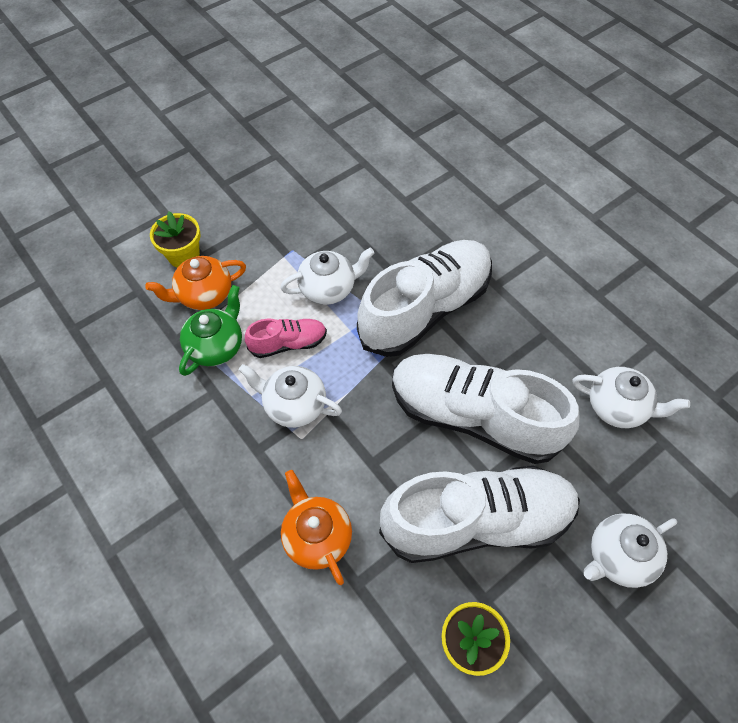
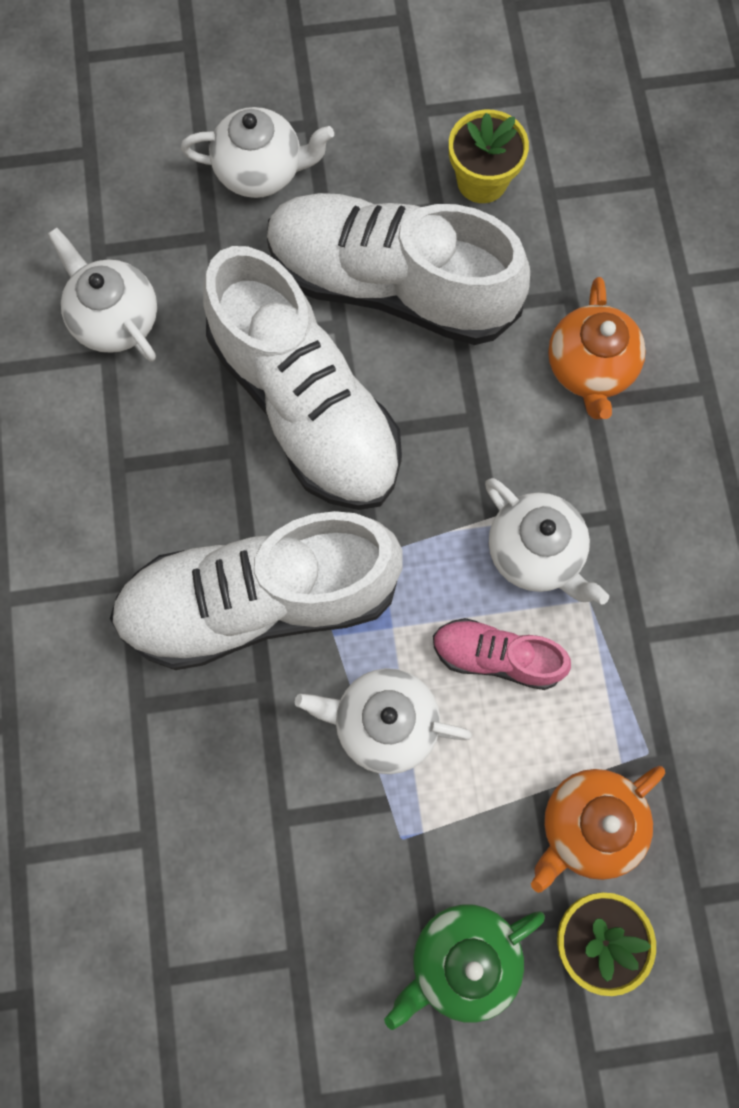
camera: 150 degrees left, 15 degrees up
(204, 295) = (588, 825): orange teapot -> orange teapot turned 135 degrees clockwise
(216, 346) = (606, 713): green teapot -> green teapot (462, 959)

